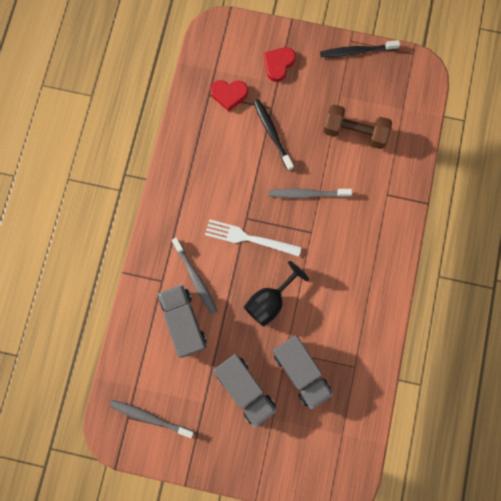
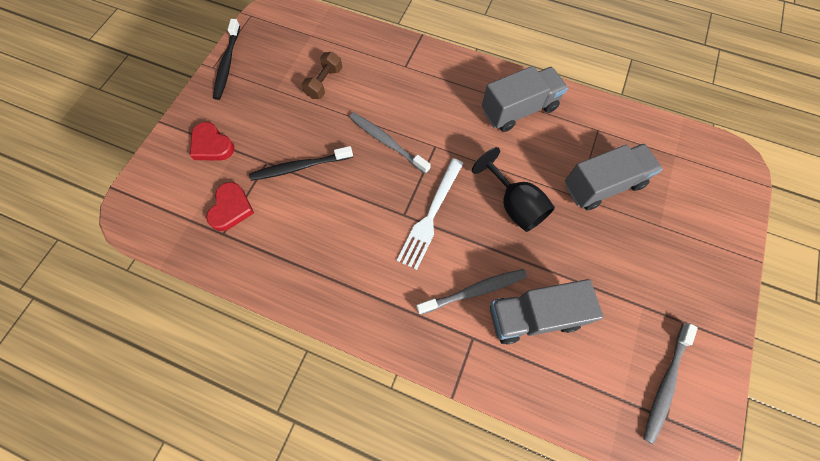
camera: 80 degrees left, 10 degrees down
(245, 389) = (624, 252): grey truck -> grey truck (519, 110)
(307, 194) = (387, 142): grey toothbrush -> grey toothbrush turned 120 degrees clockwise
(354, 132) = (324, 83): brown dumbbell -> brown dumbbell, size x0.63

